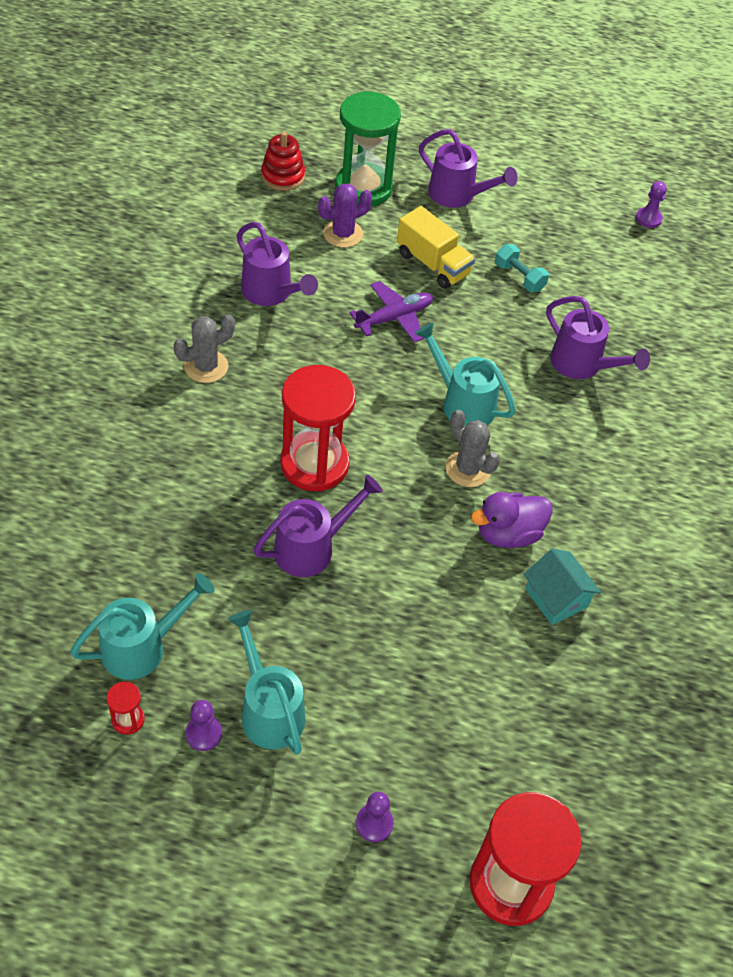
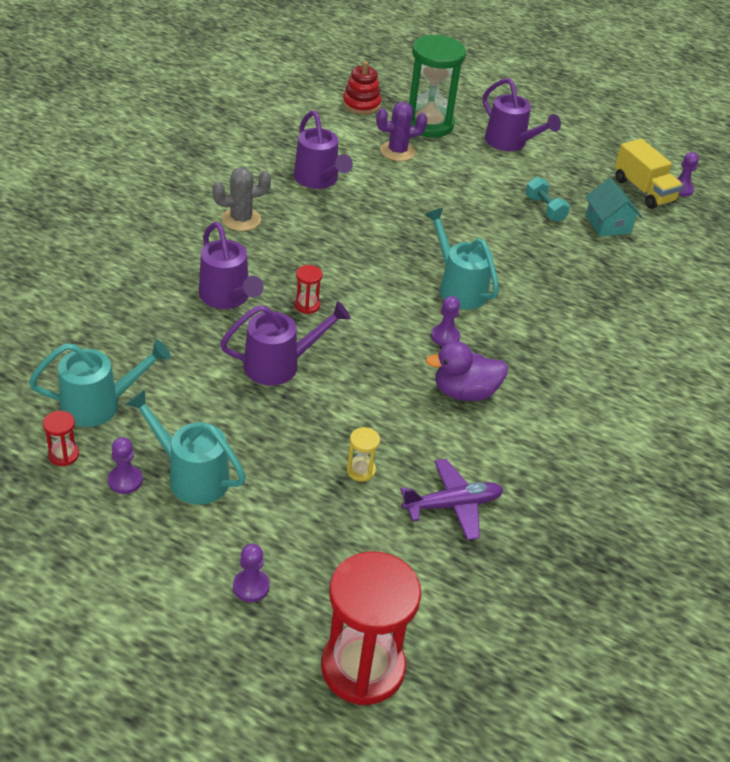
camera: 15 degrees right, 10 degrees down
(269, 709) = (191, 476): turquoise watering can -> turquoise watering can turned 45 degrees counterclockwise
(314, 464) = (307, 305): red hourglass -> red hourglass, size x0.41
(394, 318) = (420, 217): purple plane -> purple plane (453, 505)
(433, 264) = (469, 186): yellow truck -> yellow truck (643, 190)
(436, 656) = (361, 470): none -> yellow hourglass
(468, 469) = (445, 336): grey cactus -> purple pawn
(556, 598) = (492, 450): turquoise house -> turquoise house (608, 224)
(582, 365) = (580, 282): purple watering can -> purple watering can (227, 298)

